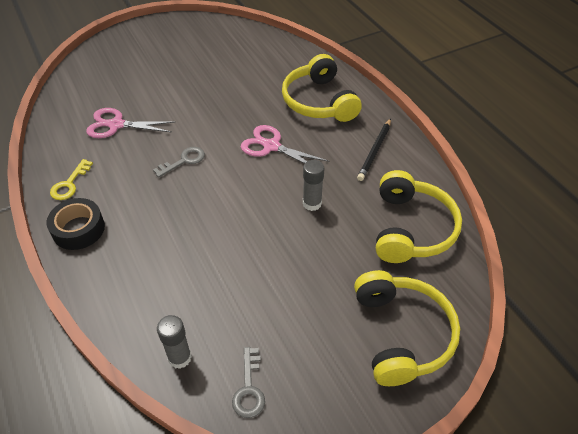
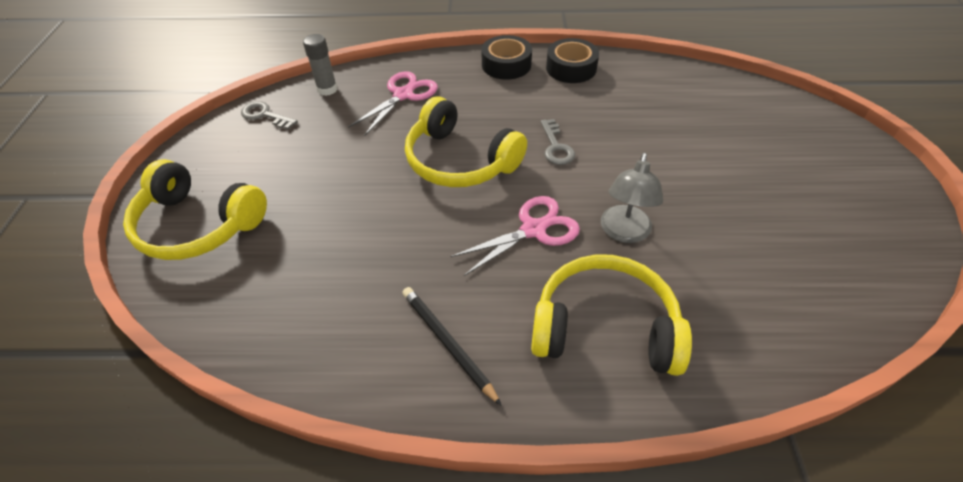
camera: 120 degrees right, 0 degrees up
(69, 184) = (571, 68): yellow key -> black tape
(116, 125) = (652, 111): pink scissors -> pink scissors (403, 95)
(248, 110) = (624, 233): none -> grey lamp
(312, 203) = (409, 229): grey glue stick -> none
(411, 228) = (292, 306): yellow headphones -> yellow headphones (460, 161)

